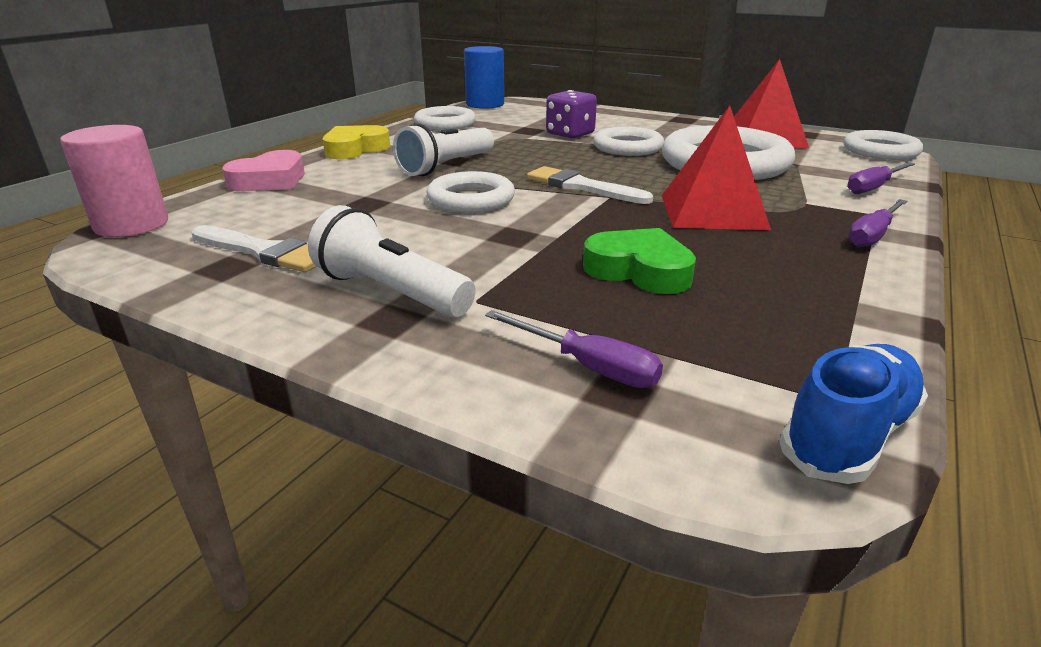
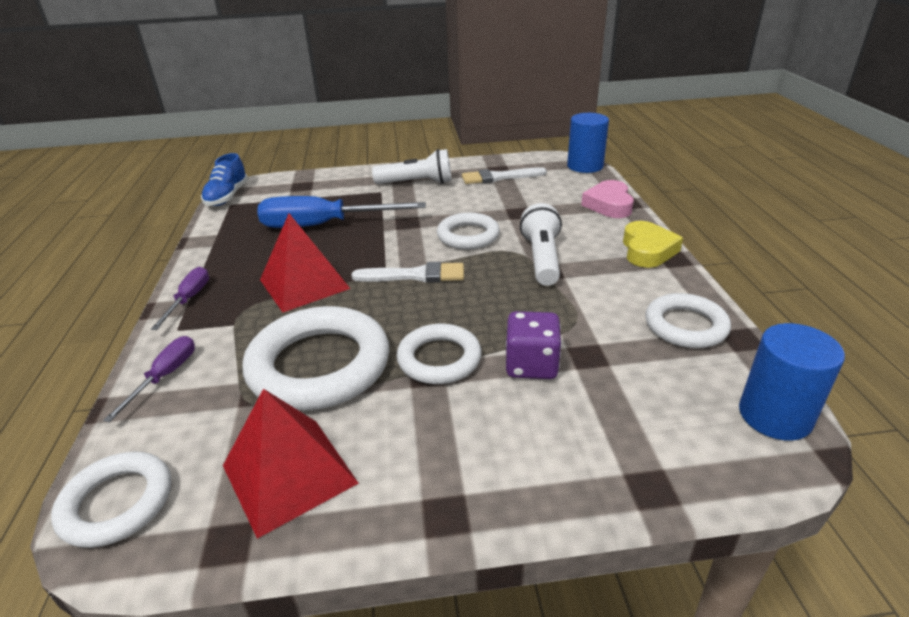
camera: 145 degrees right, 5 degrees up
(132, 225) = (585, 166): pink cylinder -> blue cylinder
(588, 367) = (317, 187): purple screwdriver -> none
(639, 270) = (324, 225): green heart -> blue screwdriver

